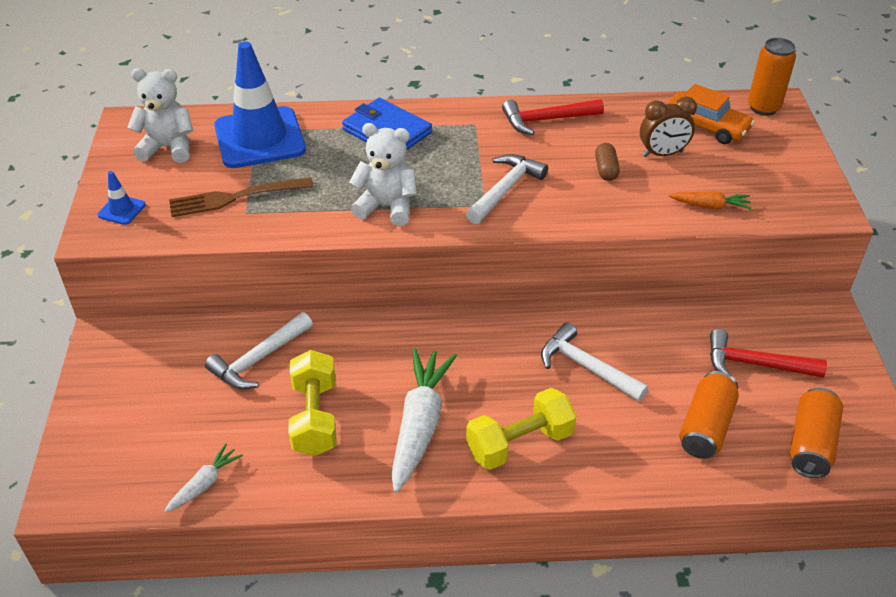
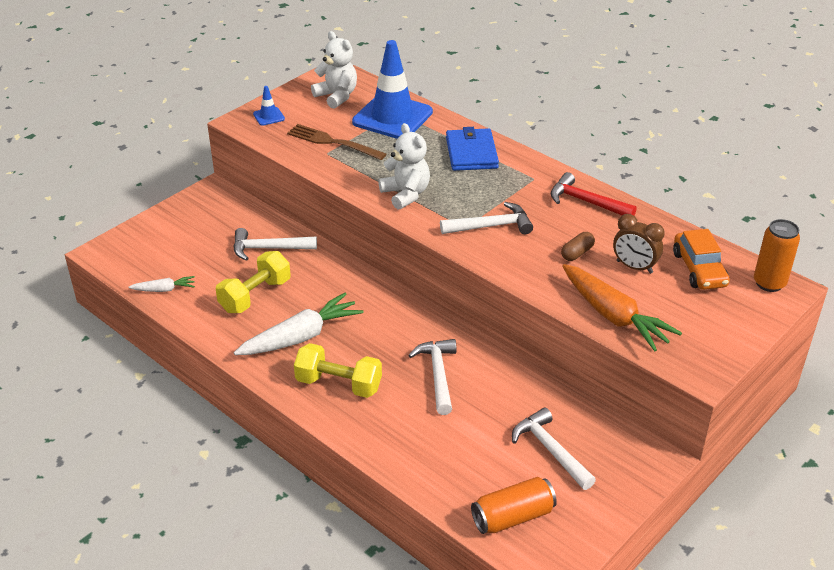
camera: 45 degrees right, 5 degrees down
(706, 427) = (460, 457): orange can -> none
(710, 206) = (613, 316): orange carrot -> orange carrot, size x1.99
(755, 364) = (550, 450): red hammer -> white hammer

